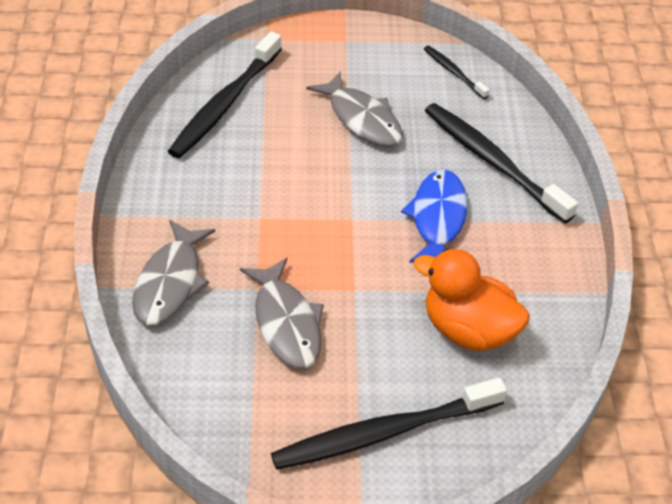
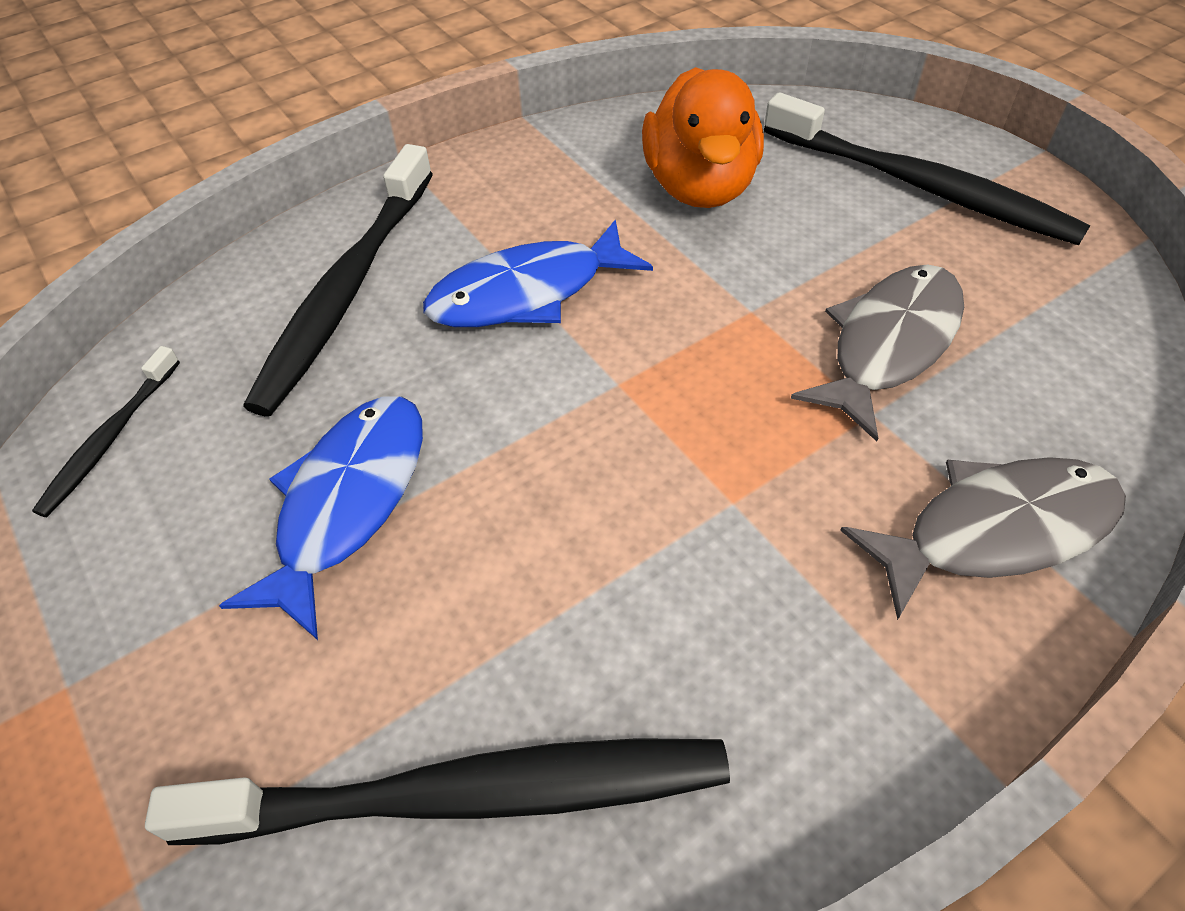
camera: 120 degrees left, 5 degrees up
(362, 119) = (348, 503): grey fish -> blue fish

